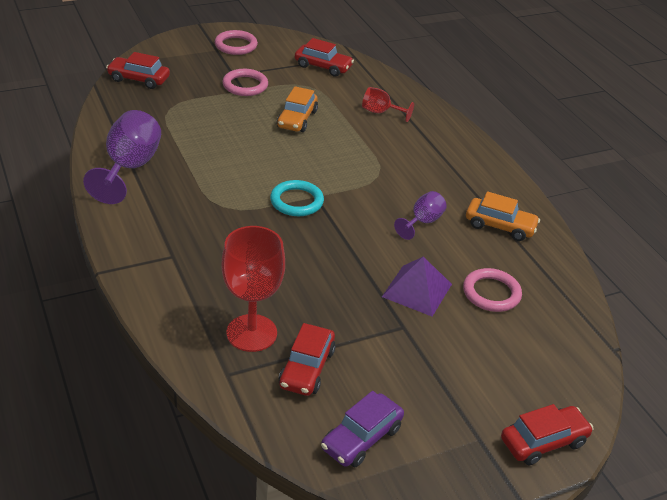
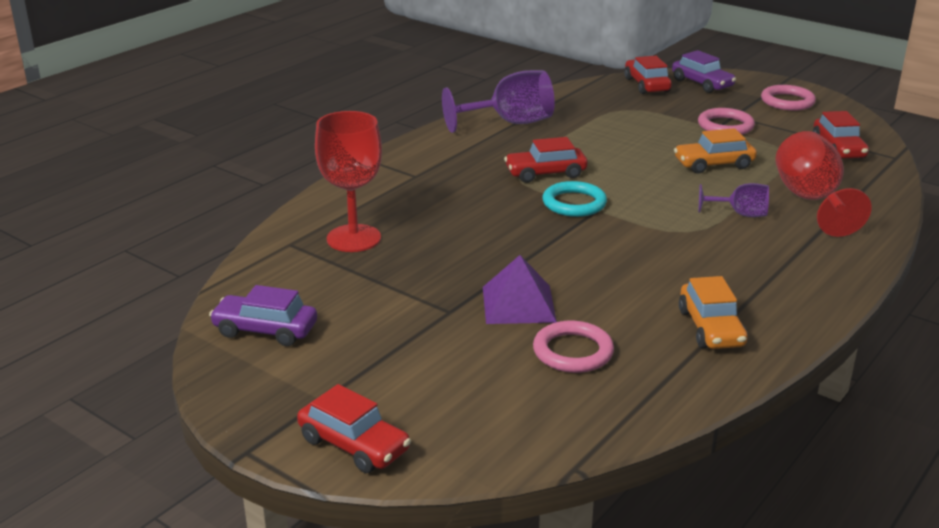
camera: 65 degrees right, 10 degrees down
(166, 58) = (702, 83): none -> purple car
(307, 368) = (333, 277): red car -> red car (545, 173)
(381, 112) = (811, 201): red goblet -> red goblet, size x1.82
(422, 222) = (643, 277): purple goblet -> purple goblet (740, 214)

